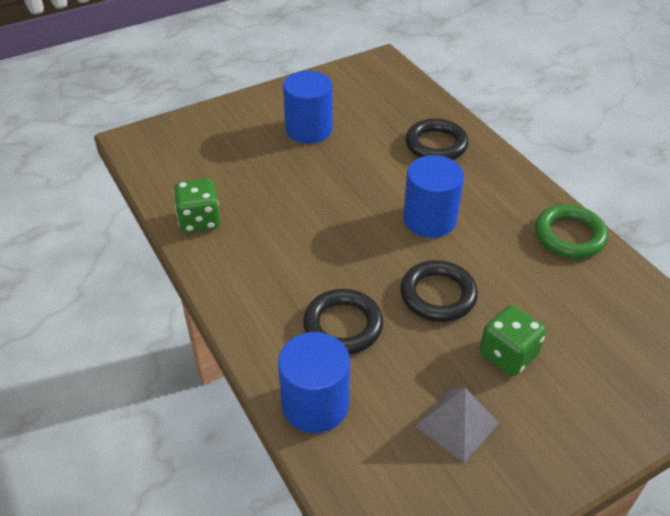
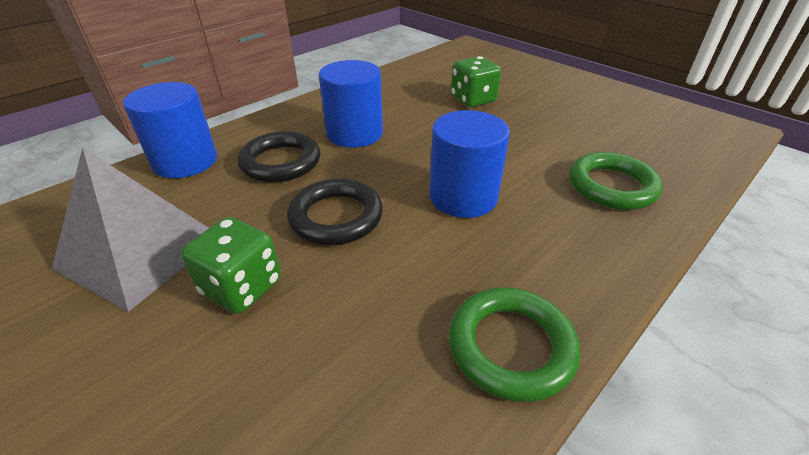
camera: 75 degrees right, 5 degrees down
(199, 220) = (391, 81): green dice -> green dice (473, 100)
(309, 129) = (554, 105): blue cylinder -> blue cylinder (354, 133)
(436, 144) = (611, 186): black ring -> green ring
(457, 424) = (140, 252): grey pyramid -> grey pyramid, size x1.60

